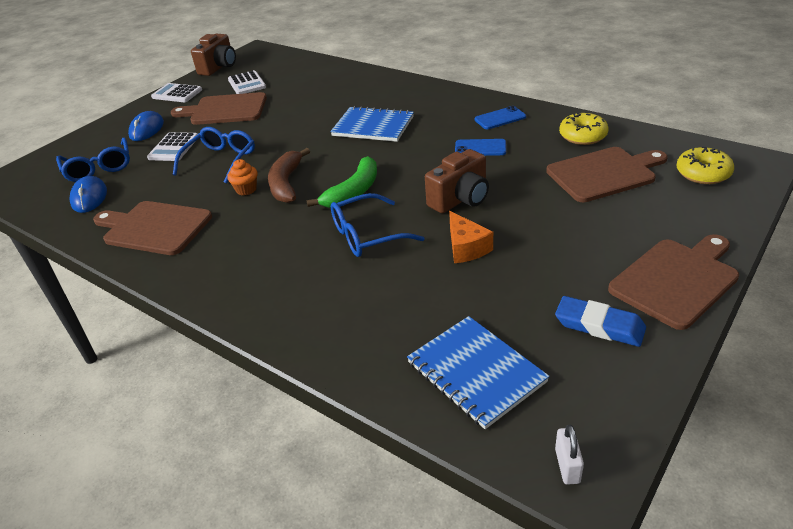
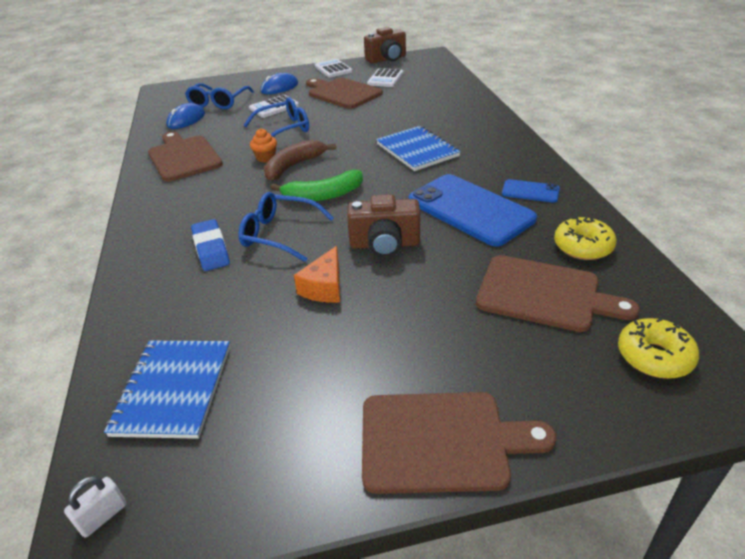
camera: 40 degrees right, 0 degrees up
(480, 148) = (470, 210): blue phone -> blue phone, size x2.14
(599, 325) = (309, 427): blue eraser -> blue eraser (211, 249)

